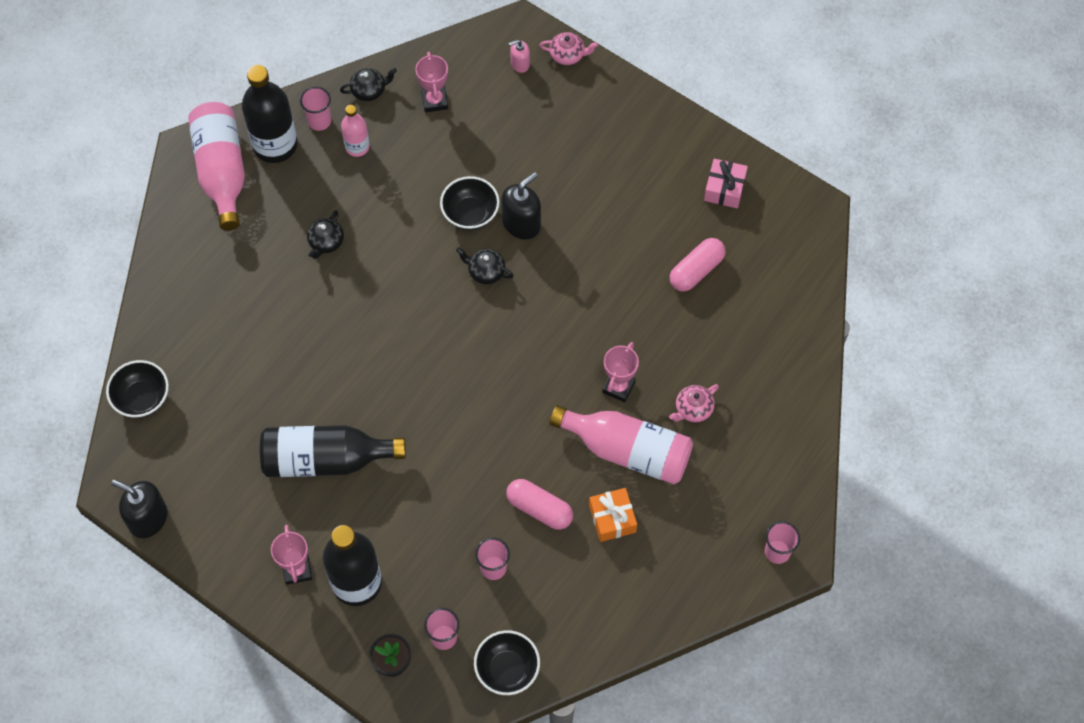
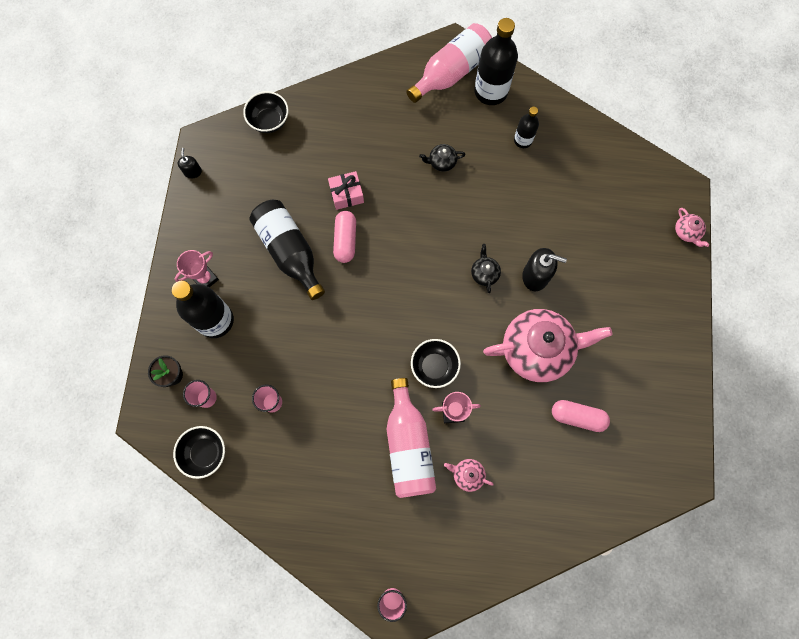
camera: 60 degrees right, 10 degrees up
(148, 518) = (193, 172): black soap dispenser -> black soap dispenser, size x0.57
(319, 121) = (526, 107): pink cup -> none
(357, 147) = (523, 140): pink bottle -> black bottle
(369, 90) = (569, 123): black teapot -> none
(434, 101) = (590, 167): pink trophy -> none
(470, 214) = (520, 239): black bowl -> black bowl (434, 366)
(520, 64) = (657, 205): pink soap dispenser -> none
(539, 509) = (331, 409): pink capsule -> pink capsule (345, 240)
(603, 267) = (537, 350): none -> pink teapot
(612, 519) = (351, 463): orange gift -> none
(724, 189) = (656, 401): pink gift -> pink gift (346, 194)

